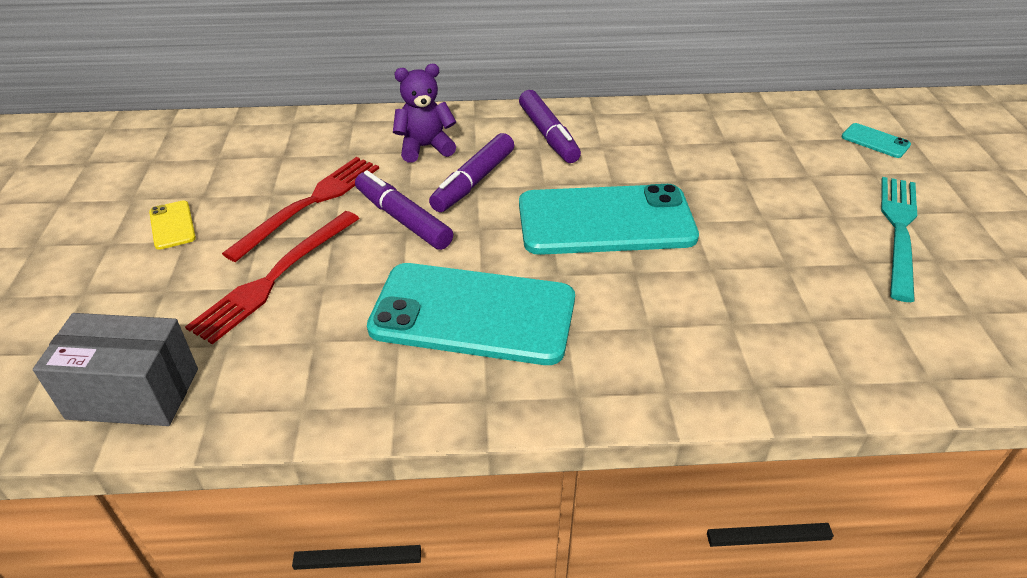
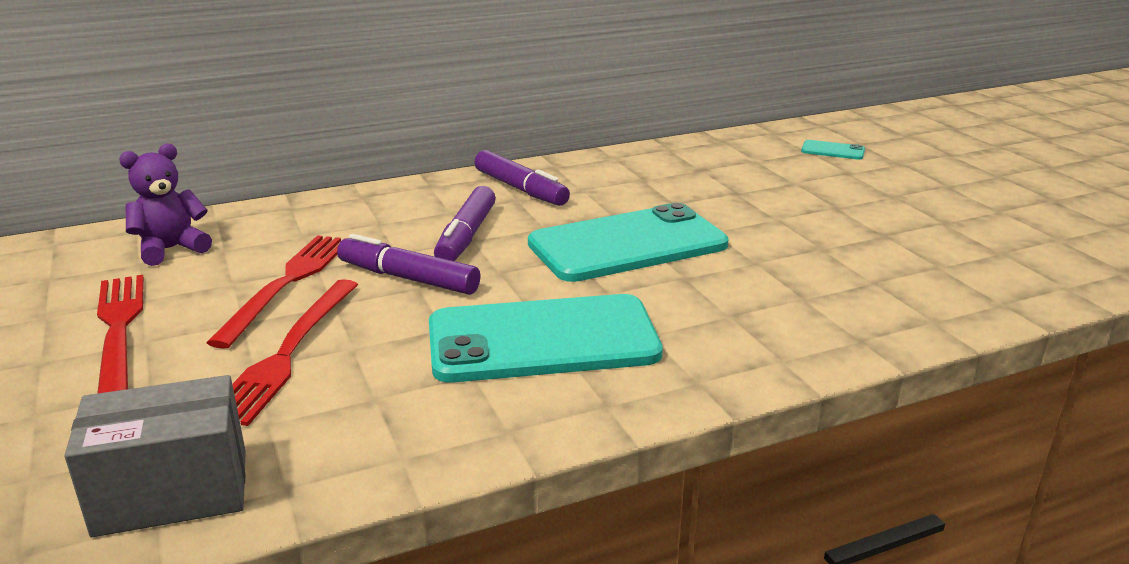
camera: 20 degrees left, 15 degrees down
(172, 225) = (119, 331): yellow phone -> red fork
(425, 147) = (392, 217): purple teddy bear -> purple teddy bear (171, 249)
(899, 231) = (899, 208): turquoise fork -> none

